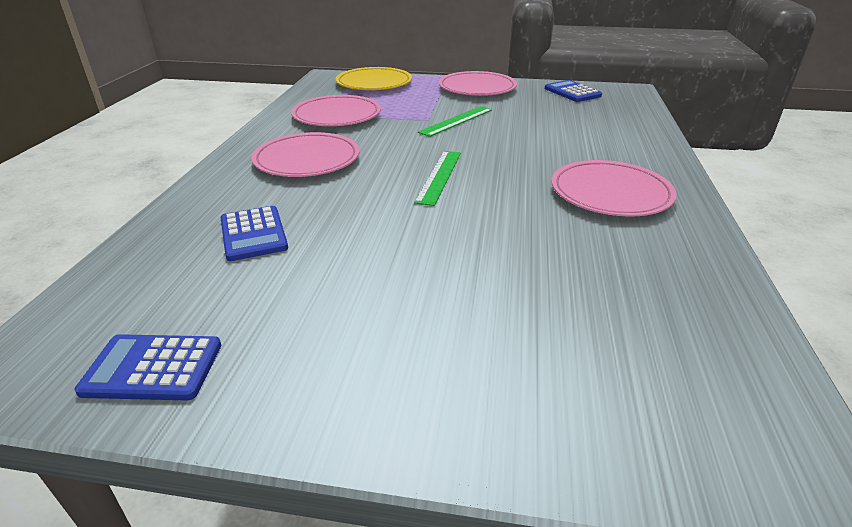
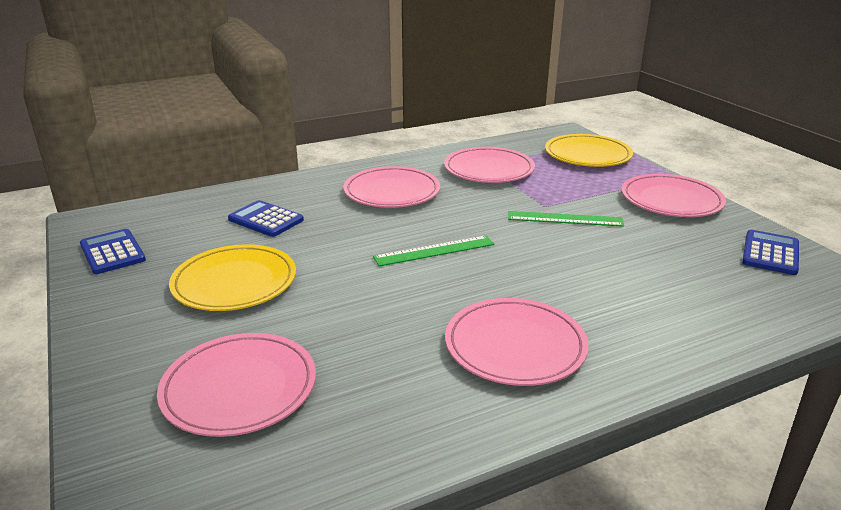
camera: 55 degrees right, 5 degrees down
(253, 234) = (266, 219): blue calculator -> blue calculator turned 90 degrees clockwise
(366, 289) = (234, 282): none -> yellow plate
(576, 338) = (239, 388): none -> pink plate

